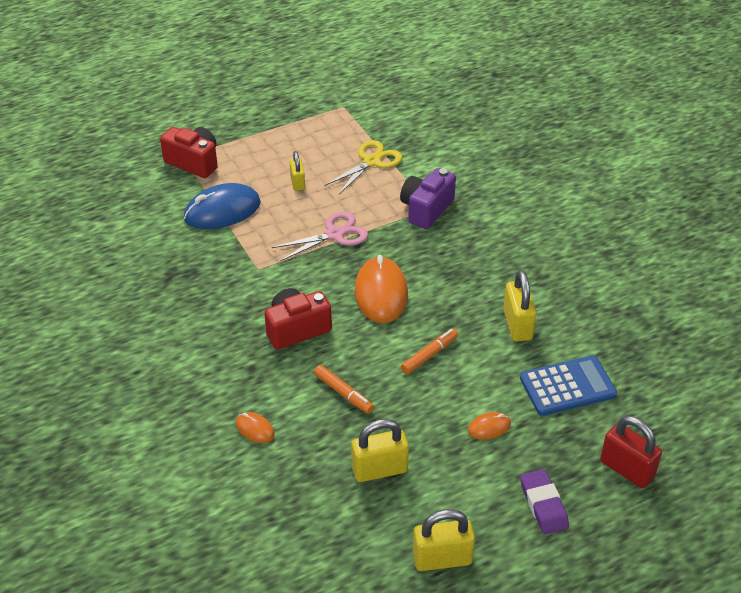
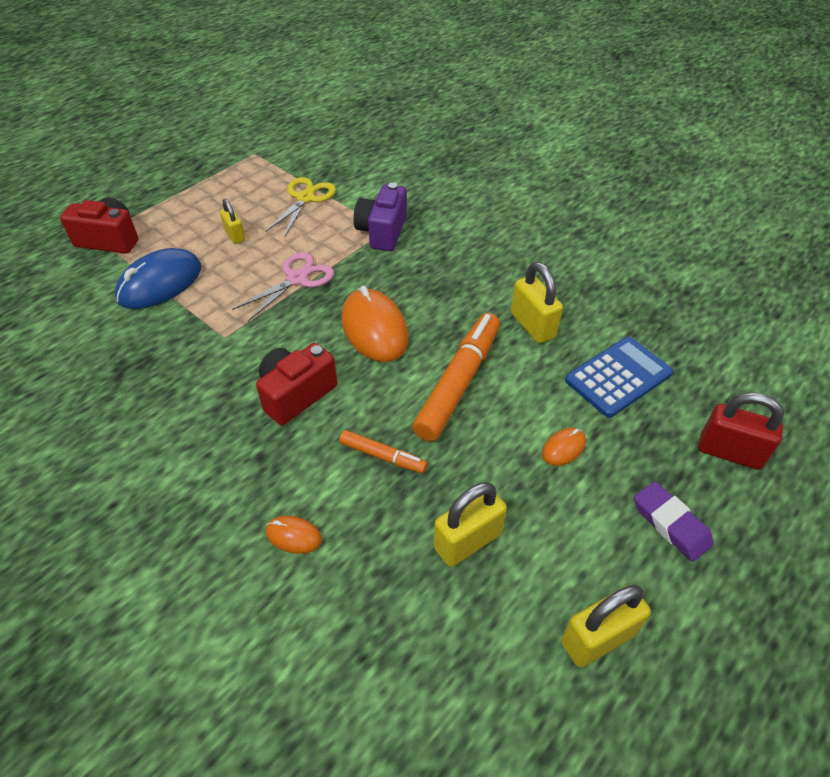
camera: 20 degrees left, 5 degrees up
(429, 355) = (458, 383): orange marker -> orange marker, size x1.94

